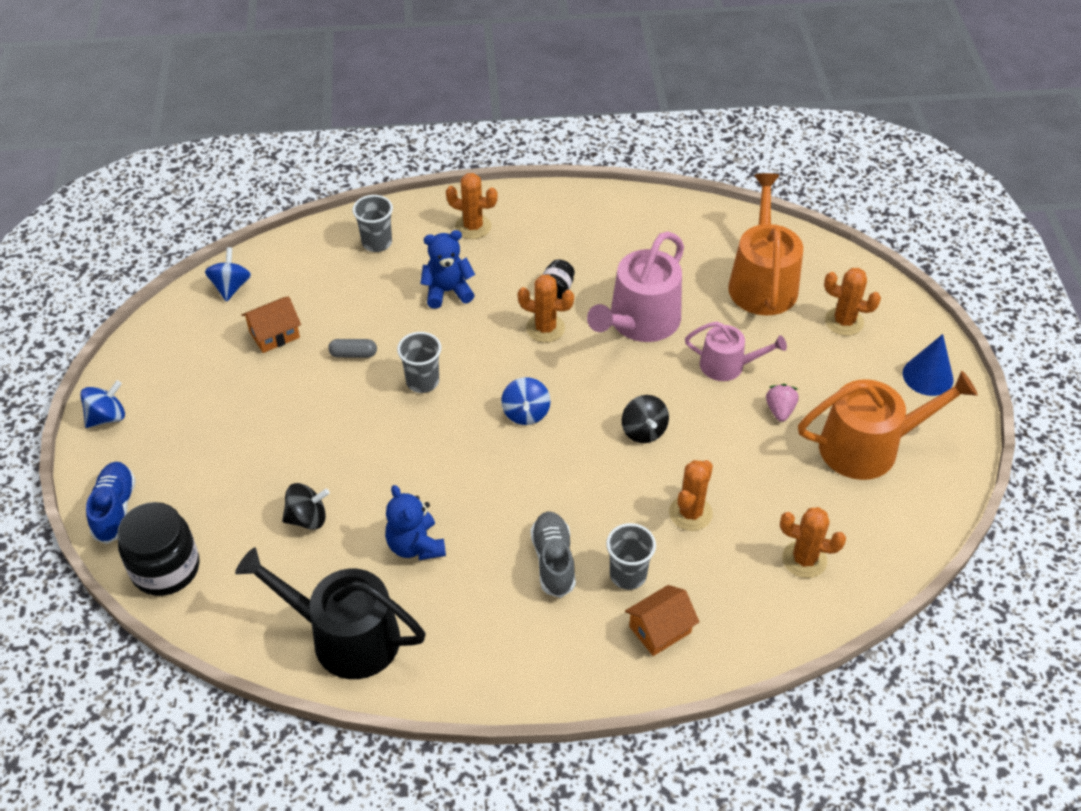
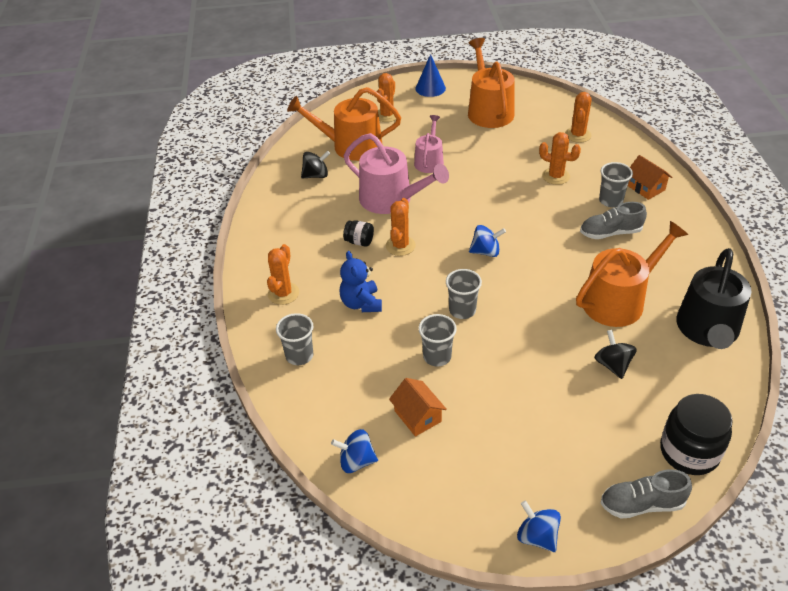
camera: 90 degrees left, 5 degrees down
(115, 509) = (641, 504): blue shoe -> grey shoe
(353, 354) = (437, 356): grey capsule -> grey cup
(415, 545) = (619, 300): blue teddy bear -> orange watering can
(643, 431) = (492, 196): black spinning top -> black spinning top (316, 175)
(780, 410) = (465, 141): pink strawberry -> none

